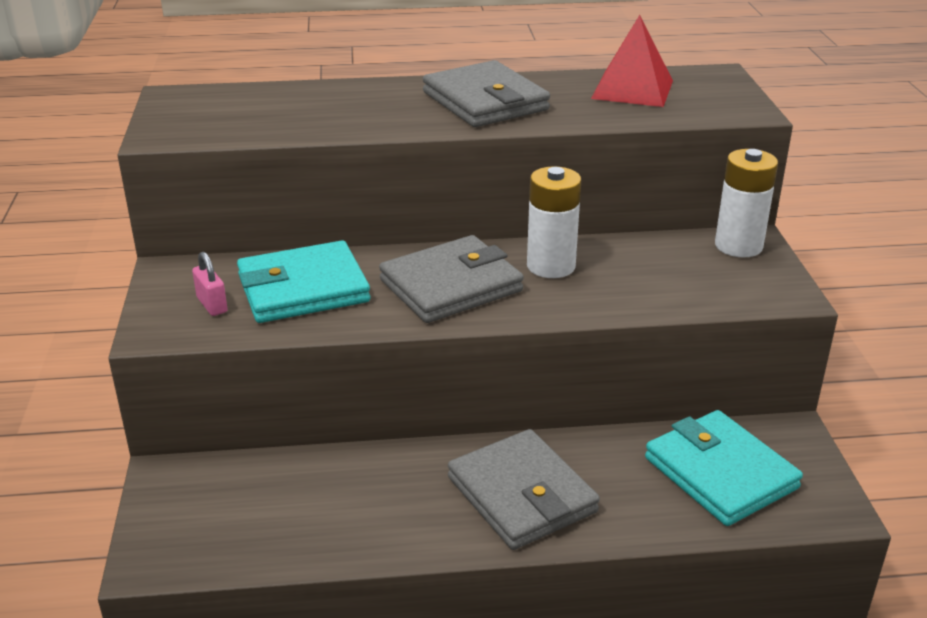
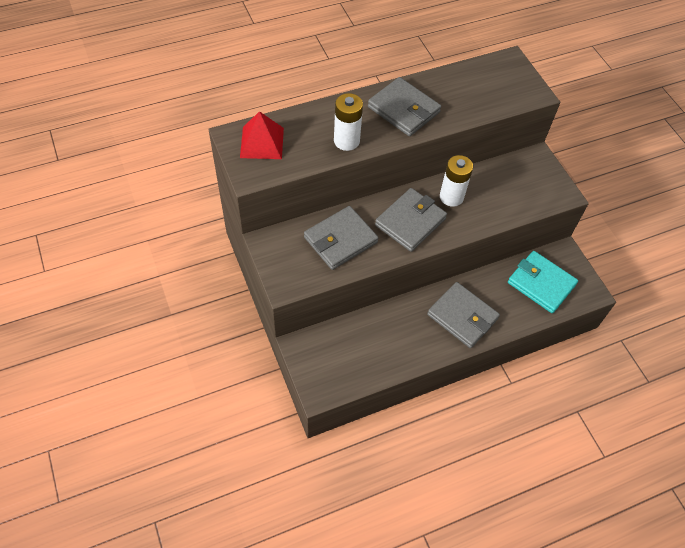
camera: 20 degrees left, 25 degrees up
(212, 305) = (302, 261): pink padlock -> none
(303, 289) = (340, 240): turquoise wallet -> grey wallet
(632, 89) = (473, 83): red pyramid -> red pyramid (262, 142)
(738, 246) = (533, 162): white battery -> white battery (346, 141)

